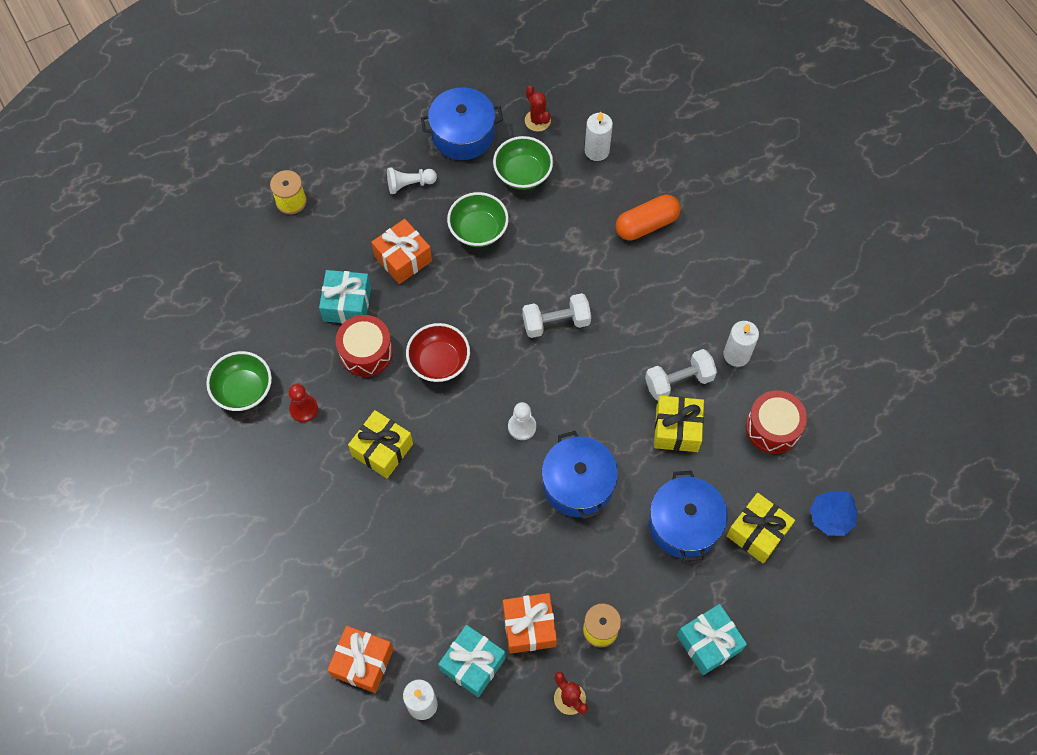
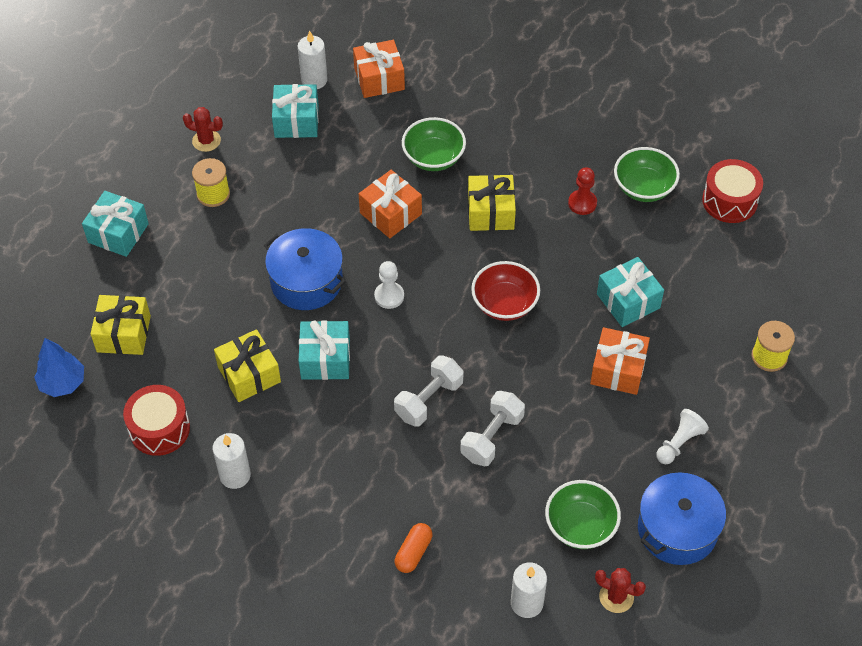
camera: 145 degrees right, 10 degrees down
(366, 352) = (574, 274): red drum -> red drum (729, 201)
(478, 230) = (573, 440): green bowl -> green bowl (433, 157)
(529, 627) = (271, 165): orange gift -> orange gift (390, 213)
(609, 404) = (325, 359): none -> turquoise gift
(646, 225) = (413, 552): orange capsule -> orange capsule, size x0.64
(678, 381) = (275, 417): white dumbbell -> white dumbbell (492, 437)
(684, 524) = (193, 304): blue pot -> none

